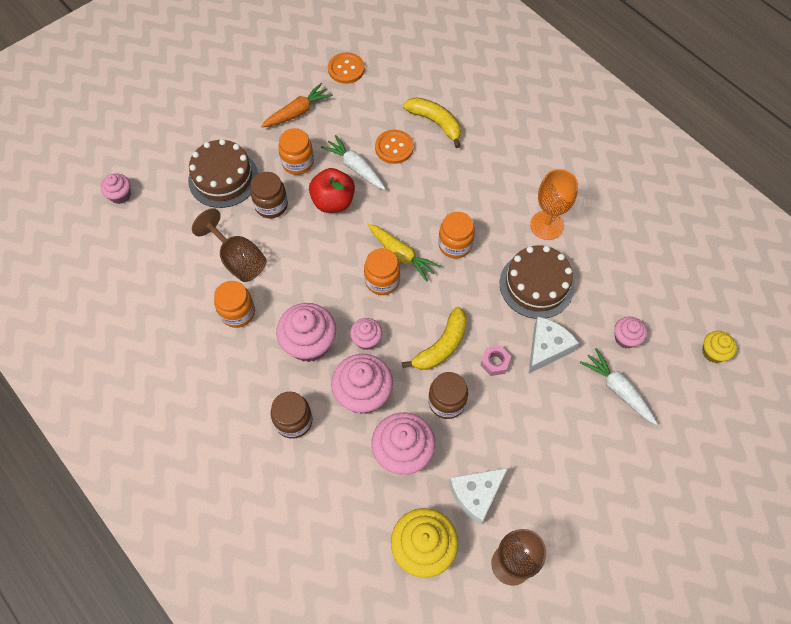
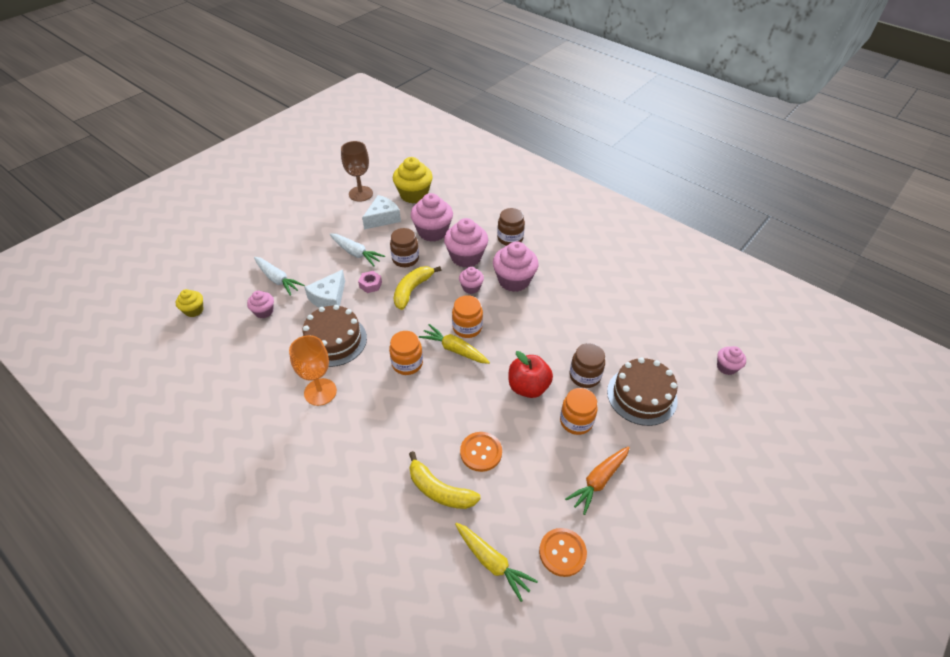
camera: 170 degrees right, 15 degrees down
(238, 259) = (593, 328): brown goblet -> none
(238, 312) = (576, 293): orange jar -> none
(355, 167) = (516, 424): white carrot -> white carrot (356, 253)
(401, 70) = (492, 562): none -> yellow carrot

